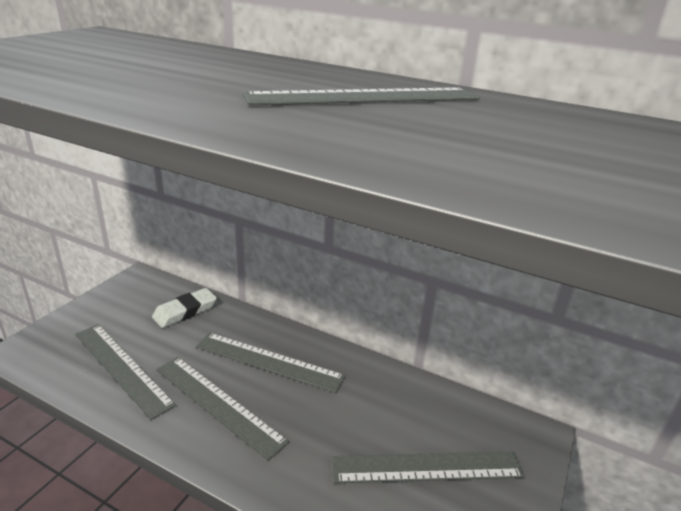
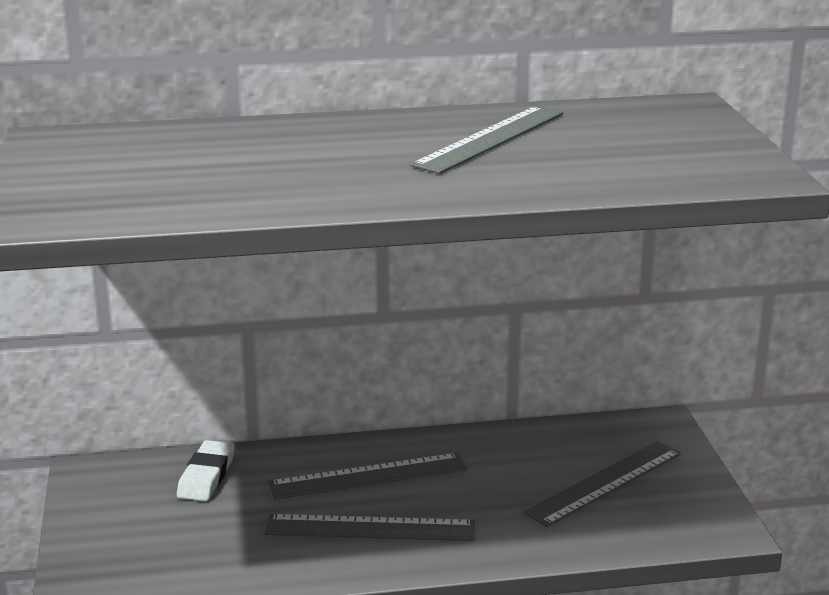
camera: 35 degrees left, 5 degrees down
(122, 368) = (224, 550): grey ruler -> none

